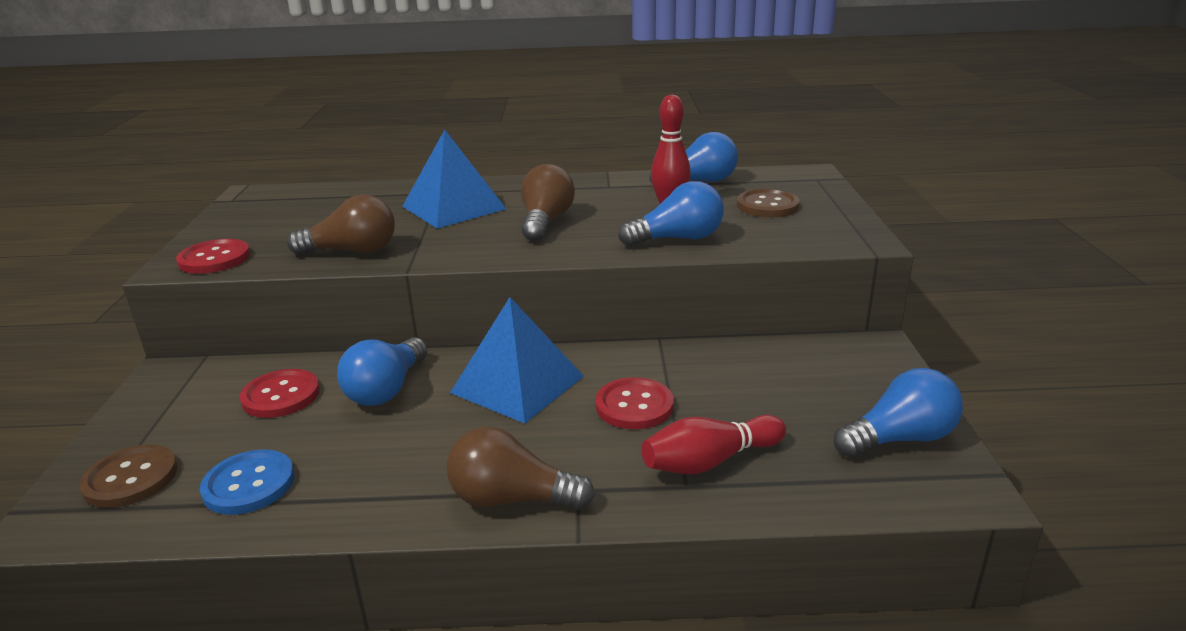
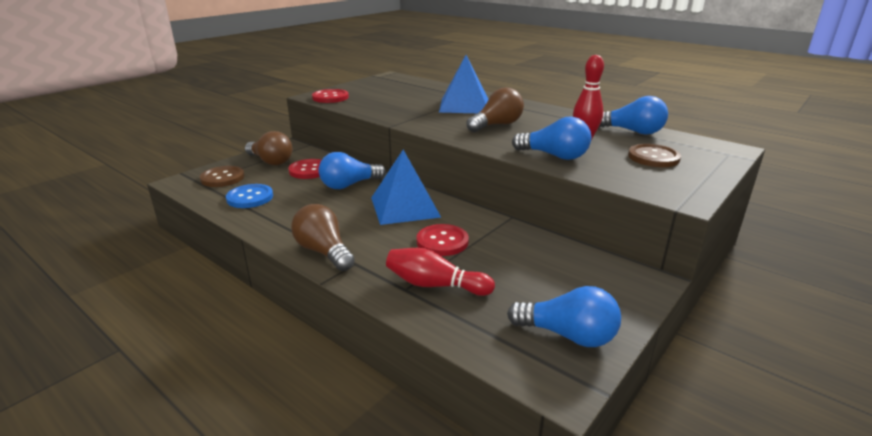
camera: 40 degrees right, 0 degrees up
(352, 251) = (385, 111): brown light bulb -> brown light bulb (271, 161)

